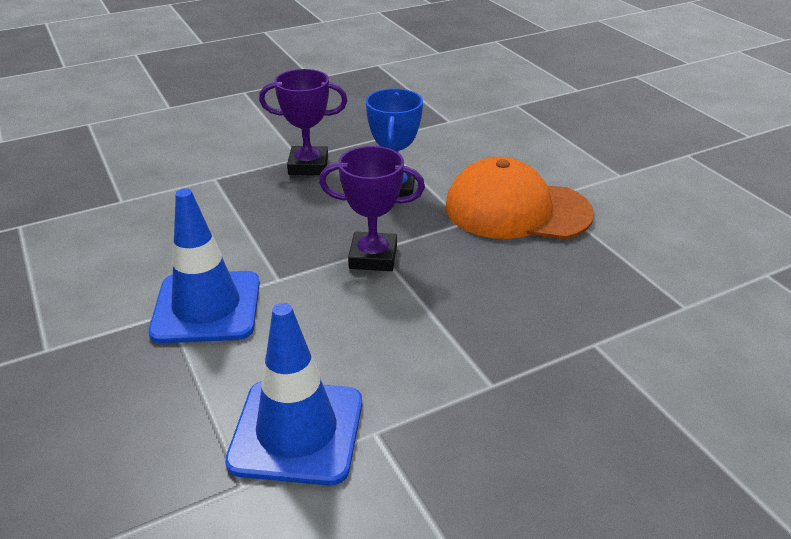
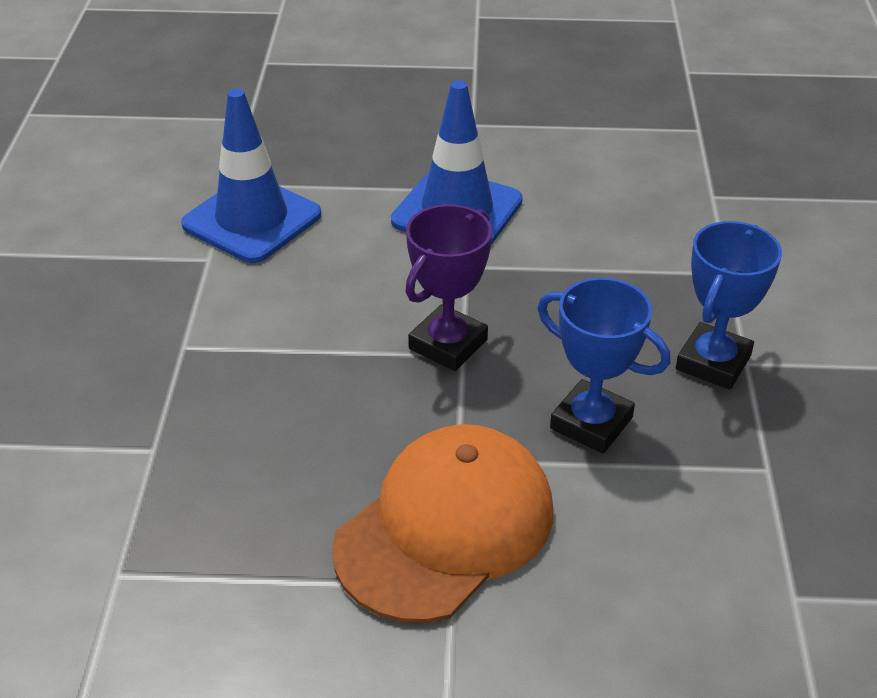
camera: 120 degrees right, 5 degrees up
(308, 166) = (713, 362): purple trophy -> blue trophy

